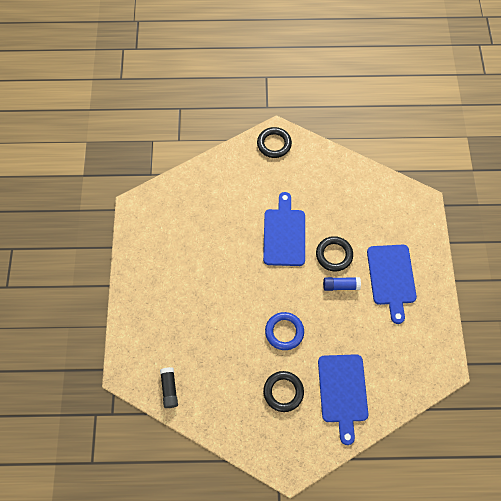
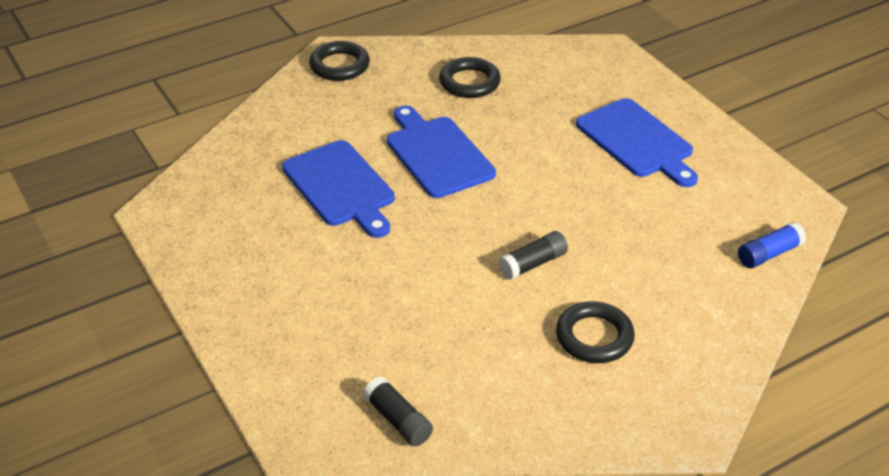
camera: 30 degrees left, 25 degrees down
(284, 332) = (533, 264): blue ring -> black glue stick
(334, 255) = (532, 148): black ring -> black ring (469, 82)
(341, 286) = (572, 177): blue glue stick -> blue glue stick (769, 254)
(342, 392) = (685, 296): blue cutting board -> blue cutting board (341, 187)

